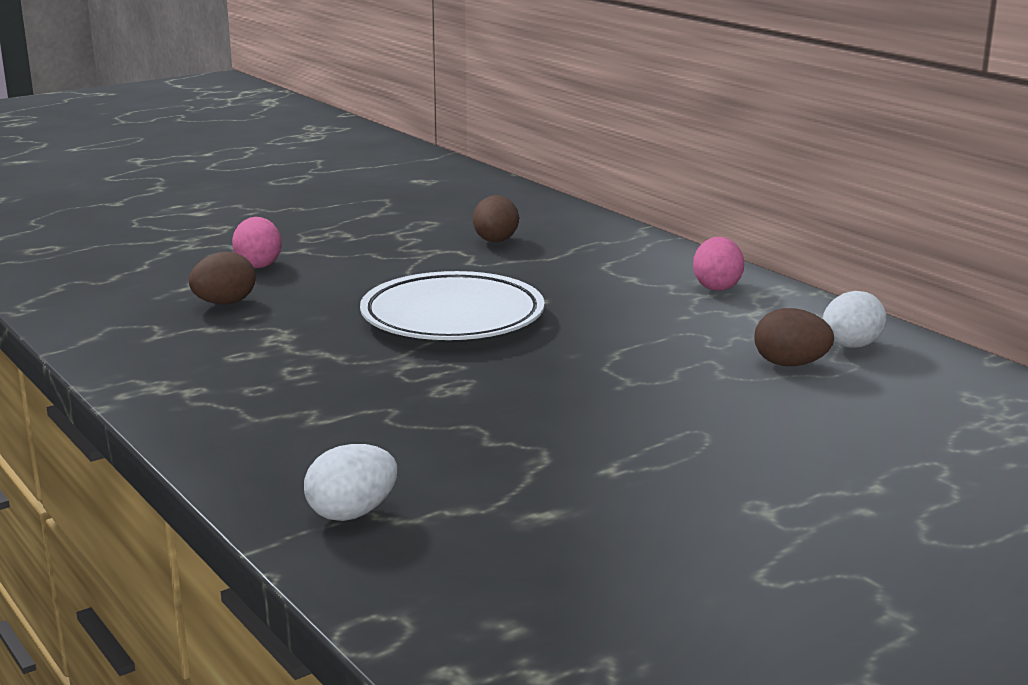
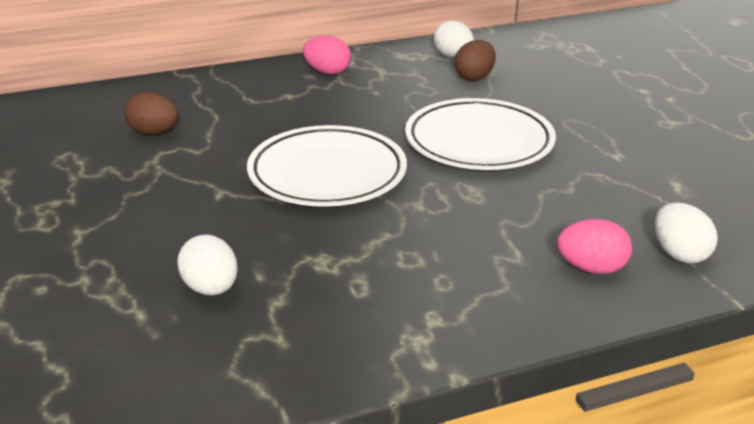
camera: 75 degrees left, 10 degrees up
(224, 303) = (211, 288): brown egg -> white egg
(258, 264) = (106, 260): pink egg -> pink egg (591, 268)
(584, 382) = (479, 142): none -> white plate

